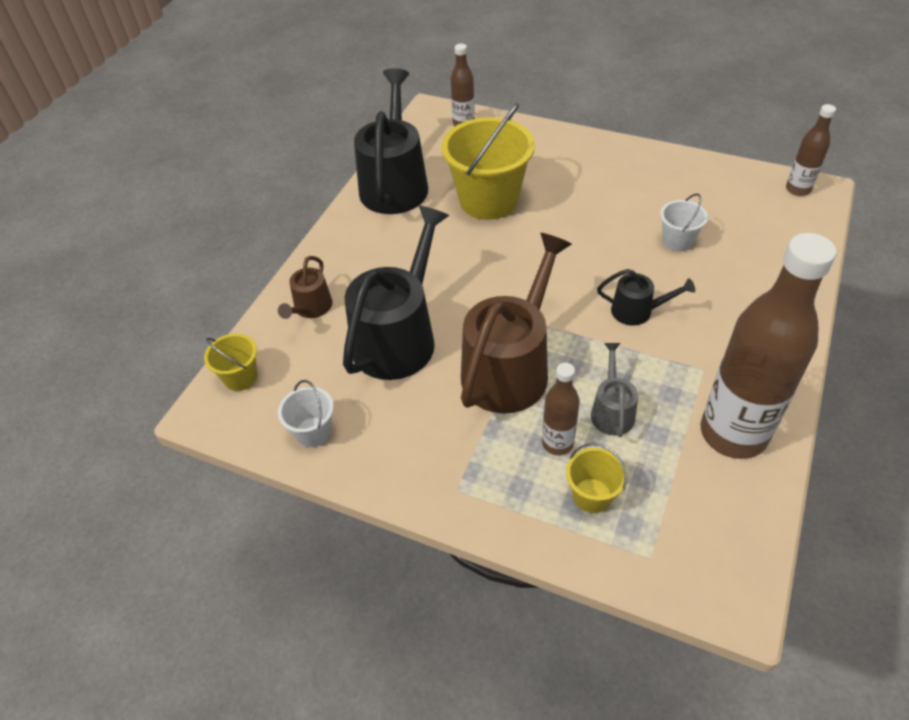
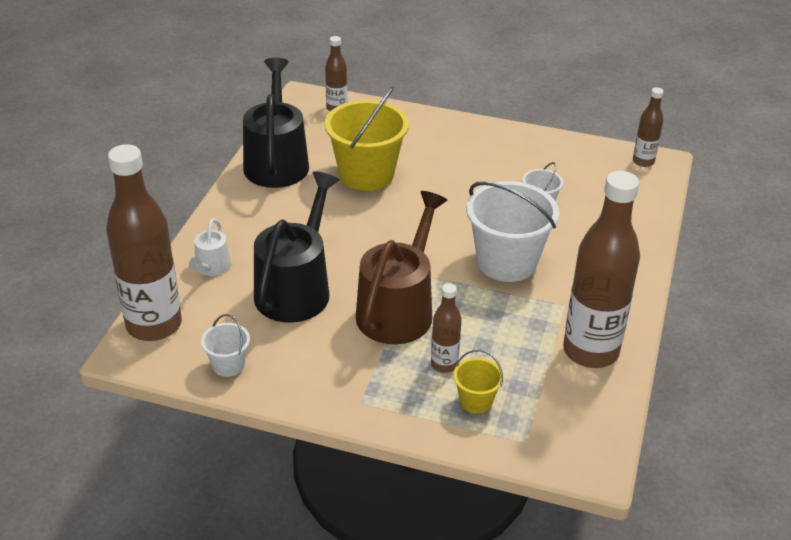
camera: 10 degrees left, 10 degrees down
(240, 377) = (154, 325): yellow bucket -> brown bottle
(311, 308) = (211, 267): brown watering can -> white watering can
(612, 411) = (489, 339): grey watering can -> none
(637, 311) = (506, 262): black watering can -> white bucket

